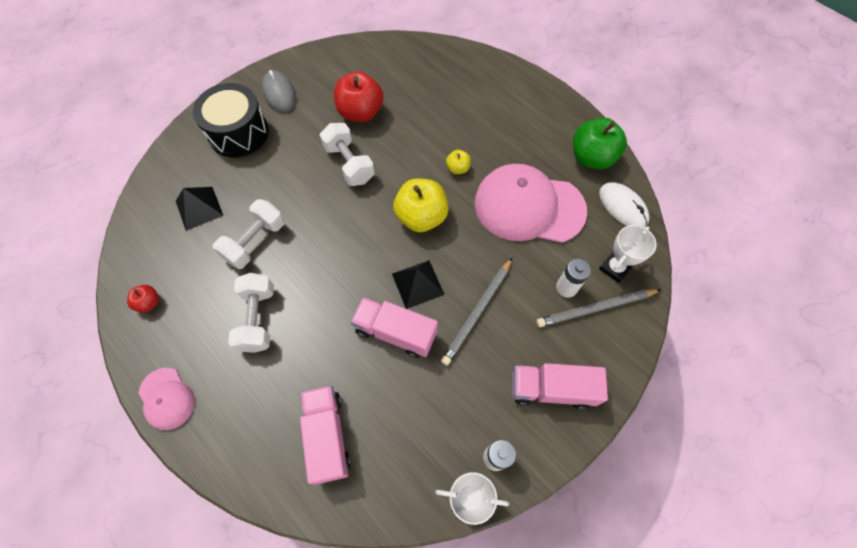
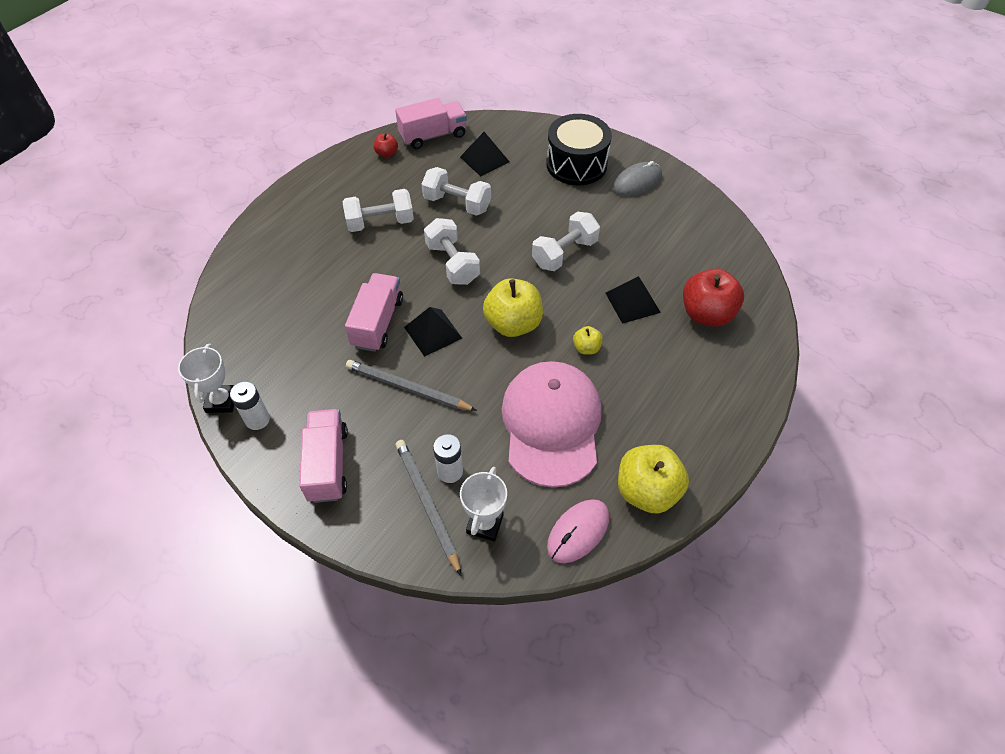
camera: 80 degrees right, 10 degrees down
(167, 398) = (305, 185): pink cap -> none
(327, 436) = (277, 291): pink truck -> pink truck (433, 136)
(336, 256) = (452, 263): none -> white dumbbell
(360, 112) = (636, 250): red apple -> red apple (706, 314)
(417, 127) = (632, 302): none -> black pyramid
(591, 157) = (647, 491): green apple -> yellow apple
(615, 268) = (485, 524): white trophy -> white trophy turned 75 degrees clockwise
(623, 207) = (578, 532): white mouse -> pink mouse

